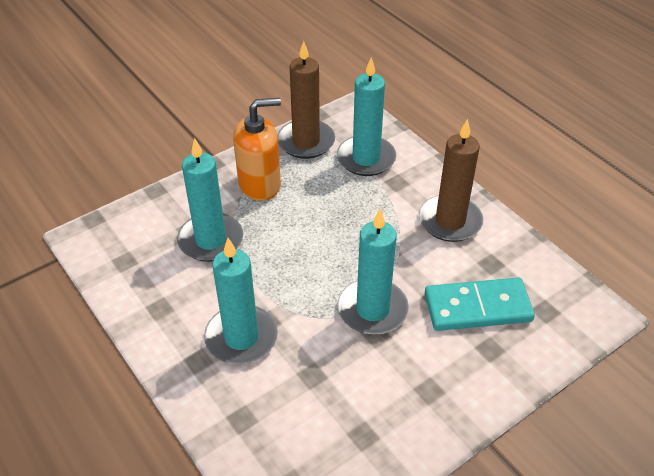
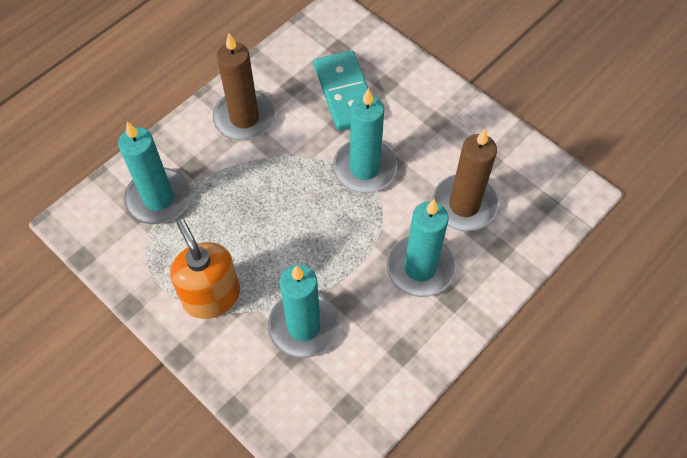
camera: 100 degrees left, 15 degrees up
(306, 142) = (134, 262): brown candle -> brown candle (464, 205)

